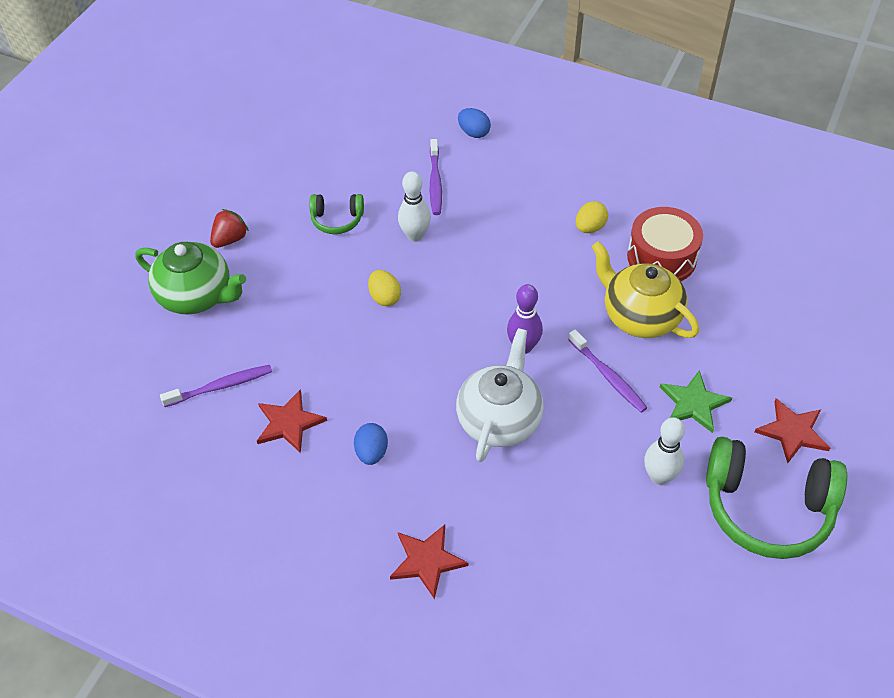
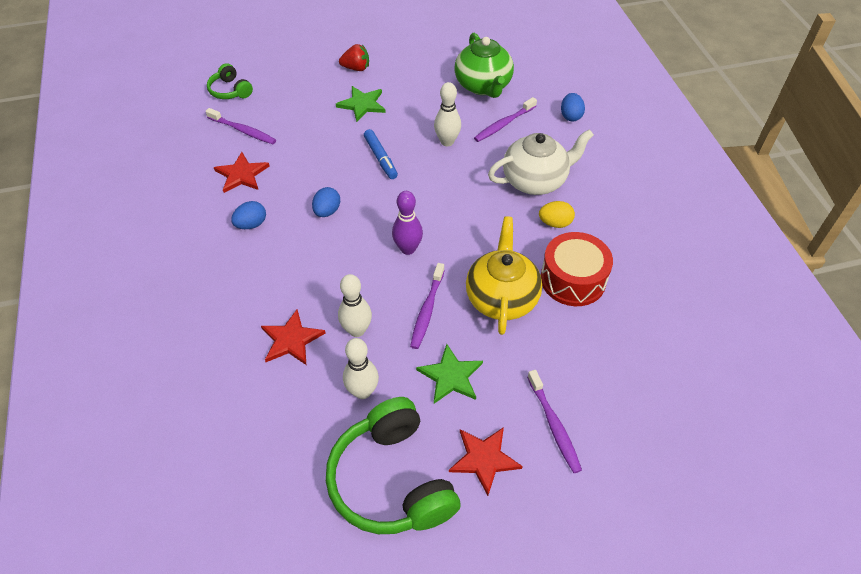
camera: 50 degrees right, 0 degrees up
(197, 296) = (300, 81): green teapot -> green teapot (483, 86)
(291, 266) = (362, 104): none -> green star
(337, 220) = (421, 101): green headphones -> green headphones (230, 90)
(384, 297) = (380, 158): yellow egg -> blue marker
(415, 380) = (327, 211): none -> blue egg
(427, 560) = (189, 300): red star -> red star (291, 340)
(499, 419) = (333, 272): white teapot -> white teapot (535, 180)
(586, 441) = (357, 330): none -> white bowling pin
(795, 366) = (554, 425): none -> purple toothbrush

